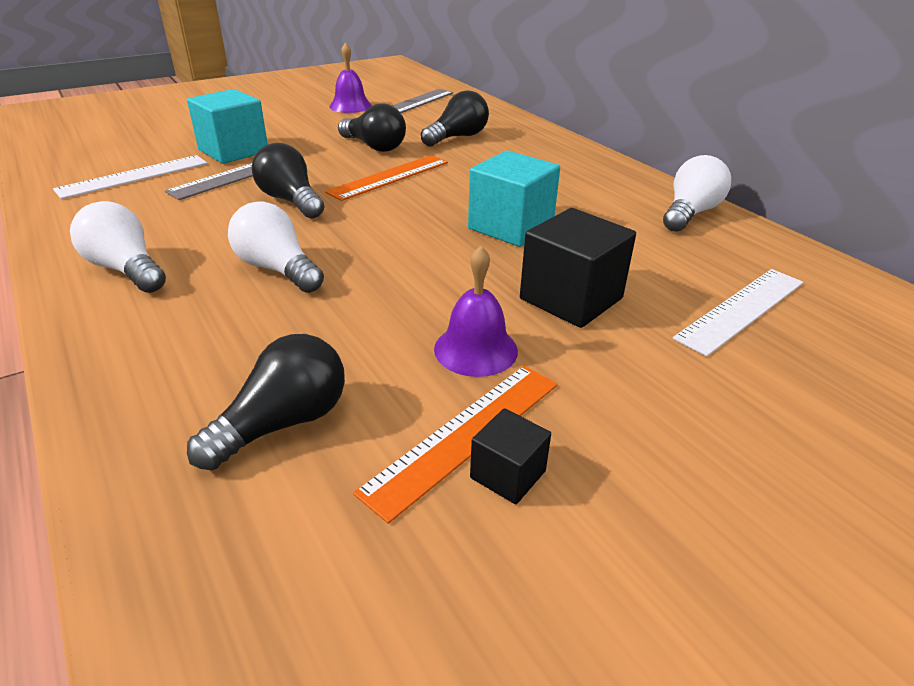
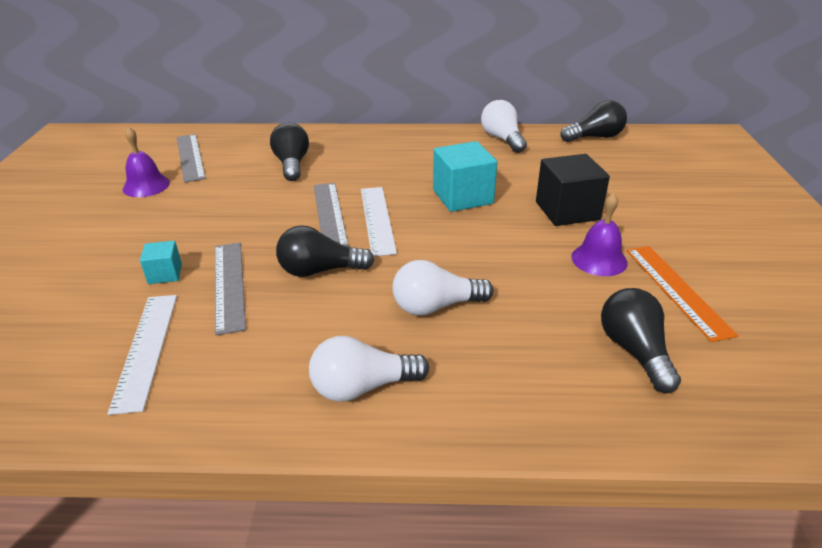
camera: 55 degrees left, 0 degrees up
(233, 151) = (165, 274): turquoise cube -> turquoise cube, size x0.53
(374, 146) = (260, 203): black light bulb -> black light bulb (595, 137)
(389, 177) = (330, 214): orange ruler -> grey ruler
(508, 474) = (714, 288): black cube -> none
(741, 309) = (613, 171): white ruler -> white ruler (377, 219)

